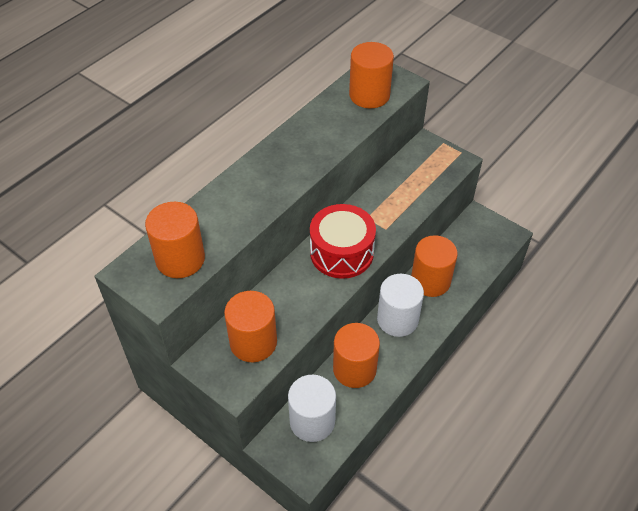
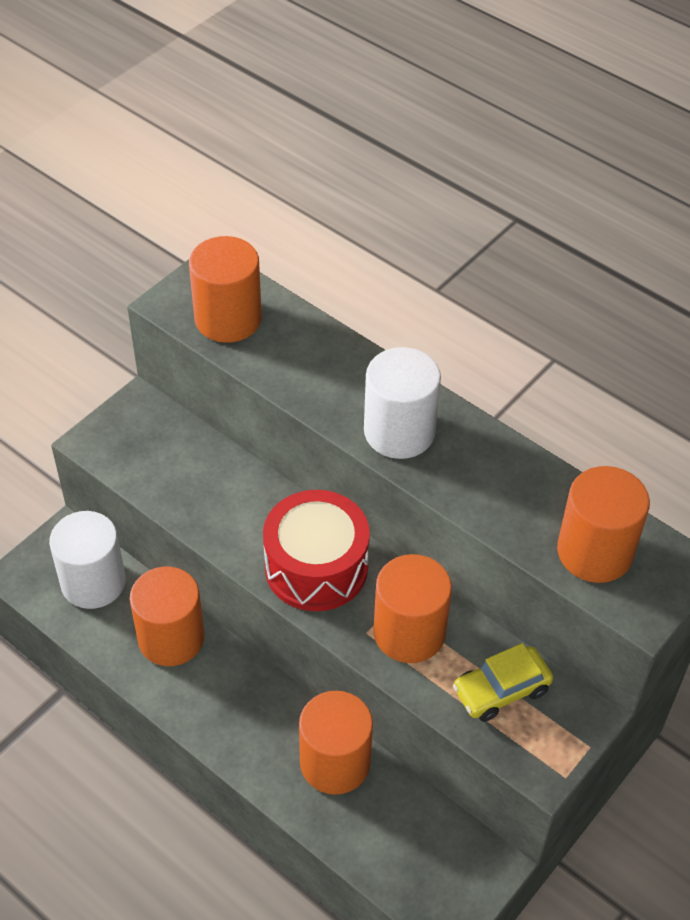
camera: 90 degrees right, 0 degrees up
(253, 342) = (160, 458): orange cylinder -> orange cylinder (409, 632)
(397, 319) = (257, 704): white cylinder -> white cylinder (399, 432)
(415, 173) = (501, 690): none -> yellow car

